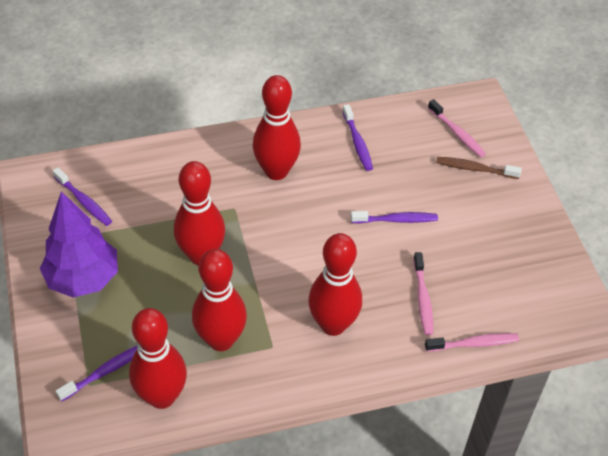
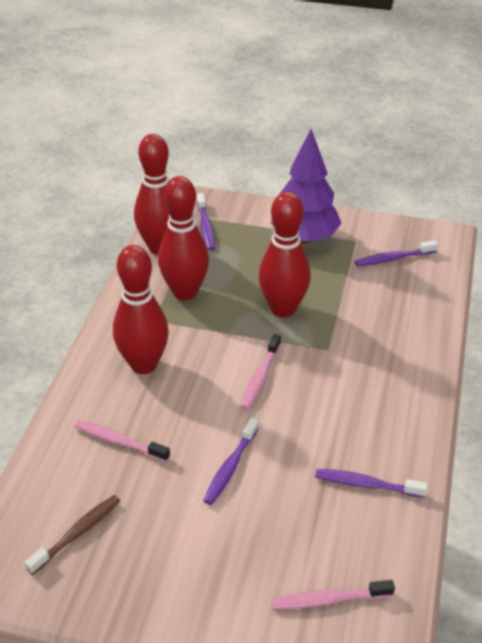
camera: 120 degrees right, 10 degrees down
(276, 171) = (359, 396): red bowling pin -> none
(474, 343) = (39, 456): pink toothbrush -> pink toothbrush (260, 377)
(475, 169) = (257, 586): brown toothbrush -> brown toothbrush (77, 533)

